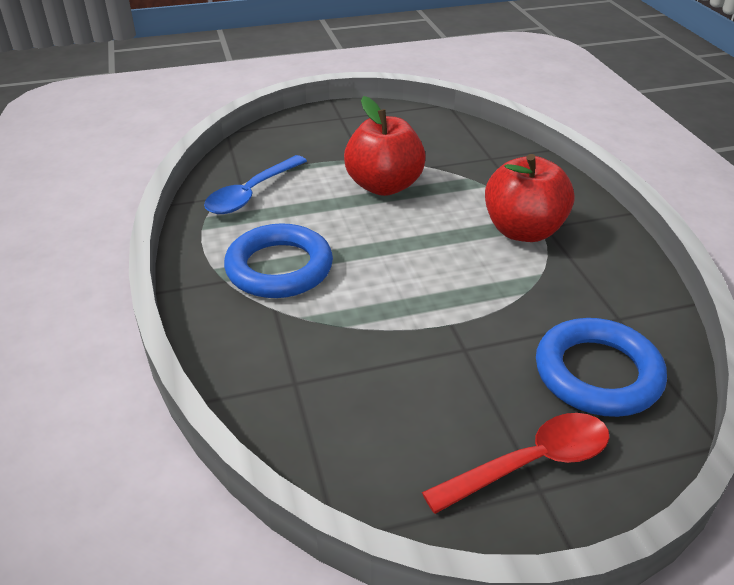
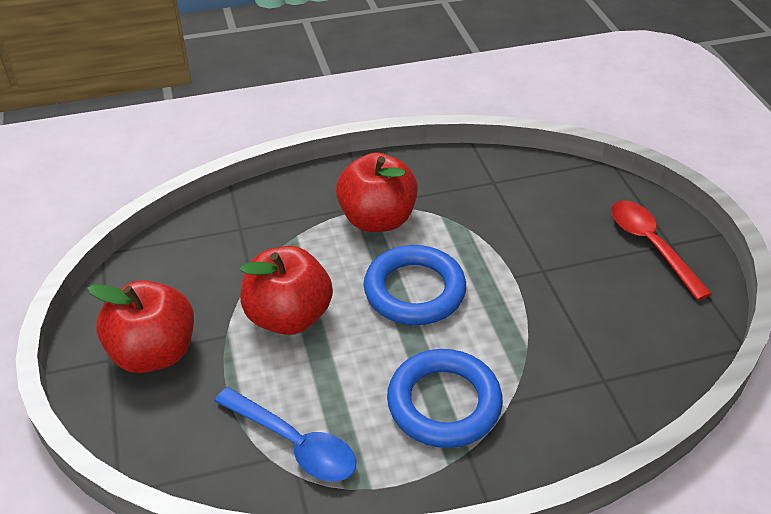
camera: 90 degrees left, 5 degrees up
(346, 132) = (154, 352): none -> red apple
(597, 373) = (557, 202): blue ring -> blue ring (414, 291)

